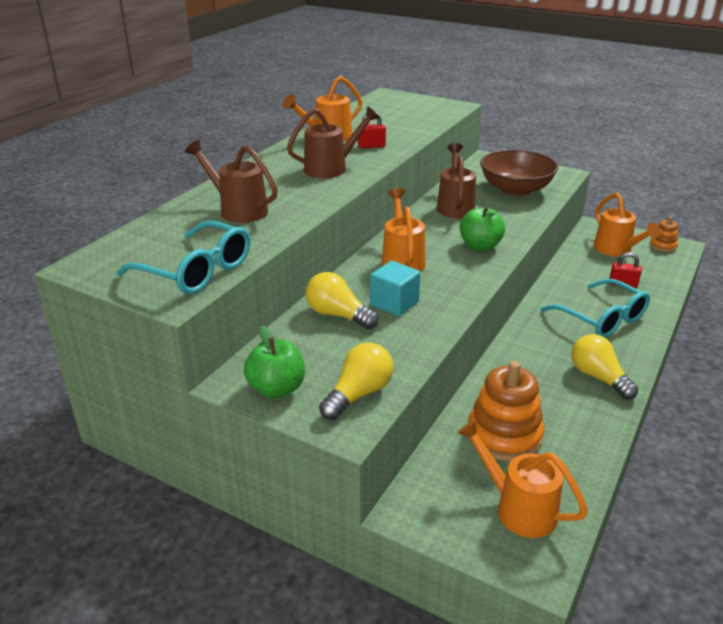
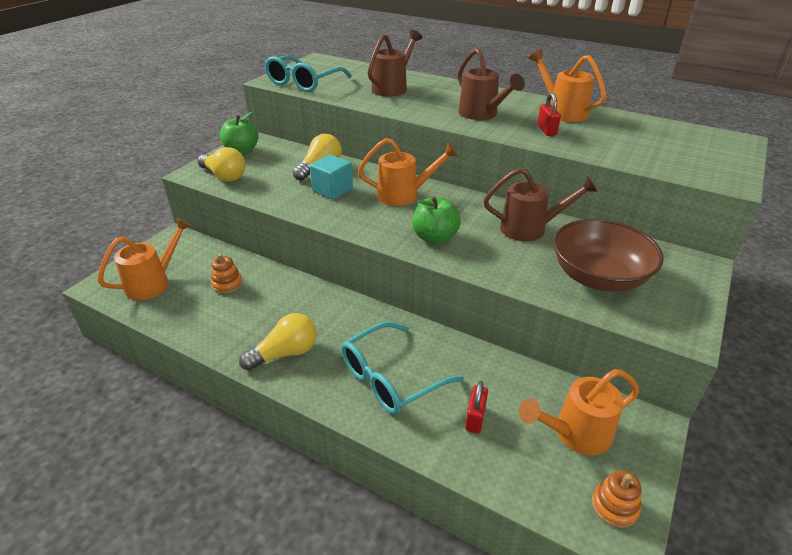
camera: 90 degrees right, 5 degrees up
(504, 435) = (227, 284): orange stacking toy -> orange stacking toy, size x0.51

